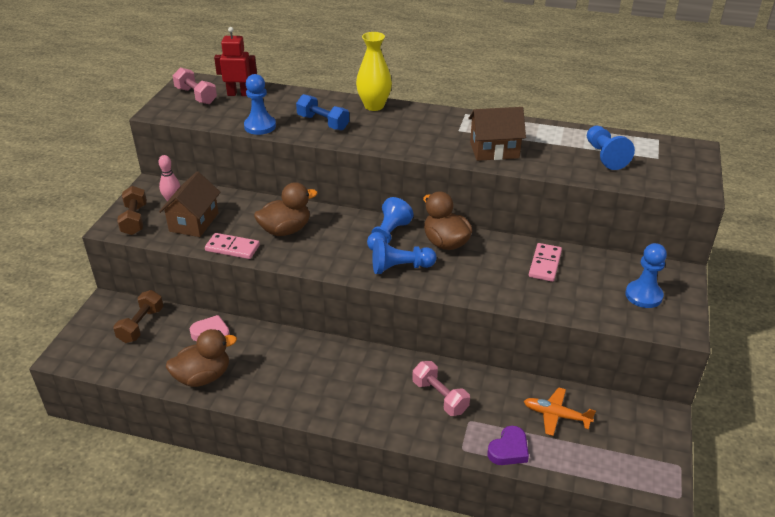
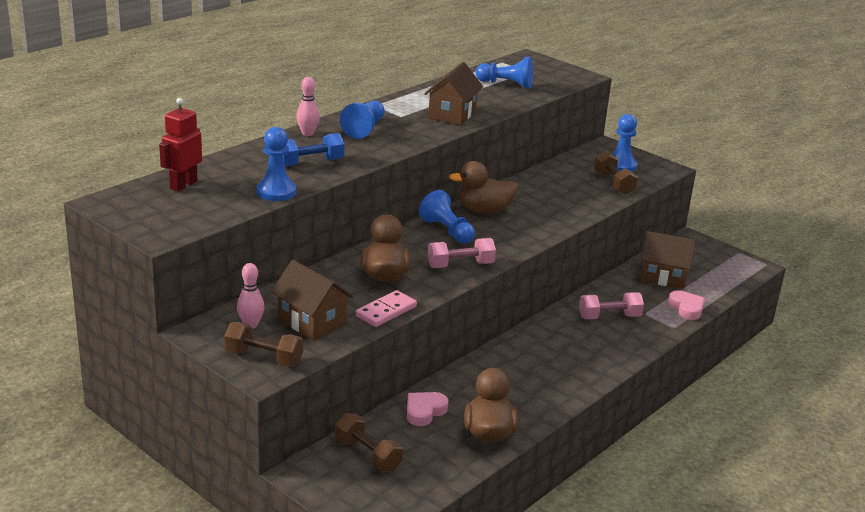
camera: 65 degrees left, 10 degrees down
(196, 96) = (152, 207): pink dumbbell -> pink dumbbell (460, 265)
(374, 106) = (307, 133): yellow vase -> pink bowling pin
(400, 267) = (501, 240): blue pawn -> blue pawn (364, 129)
(509, 450) = (686, 308): purple heart -> pink heart
(545, 264) = (552, 184): pink domino -> none
(556, 415) = (663, 277): orange plane -> brown house
(595, 301) = (613, 183): none -> brown dumbbell

